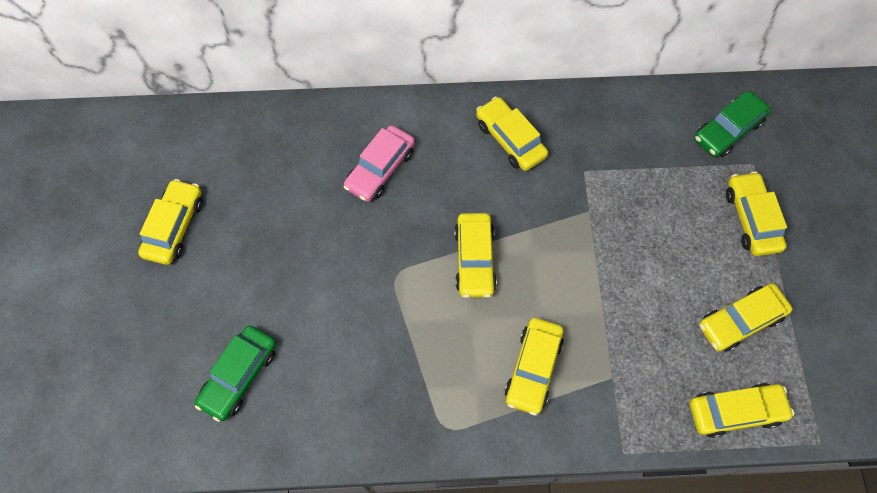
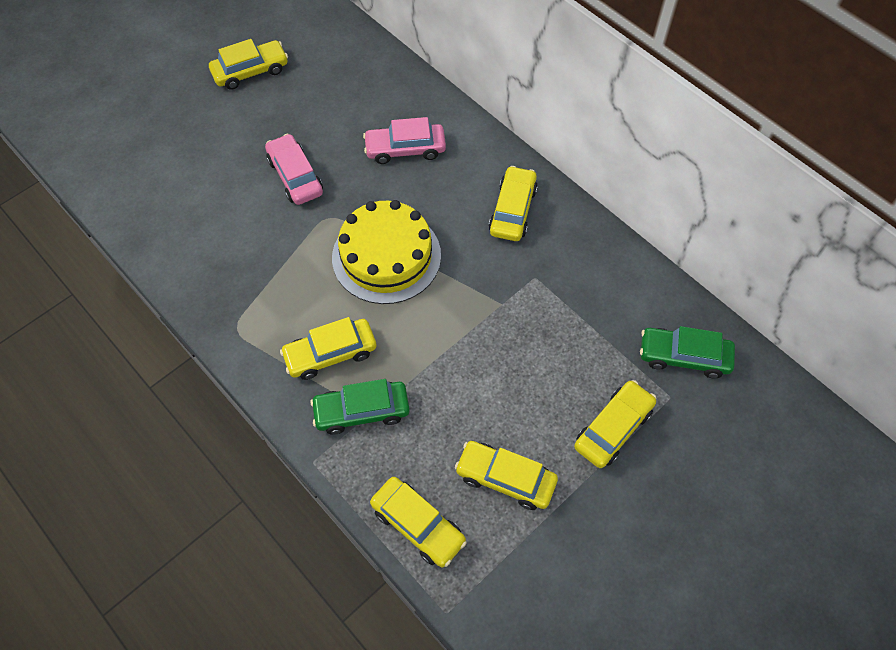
camera: 50 degrees right, 5 degrees down
(239, 375) = (175, 182): green car -> green car (362, 411)
(329, 271) = (295, 176): none -> pink car
(474, 259) = (386, 256): yellow car -> yellow cake

